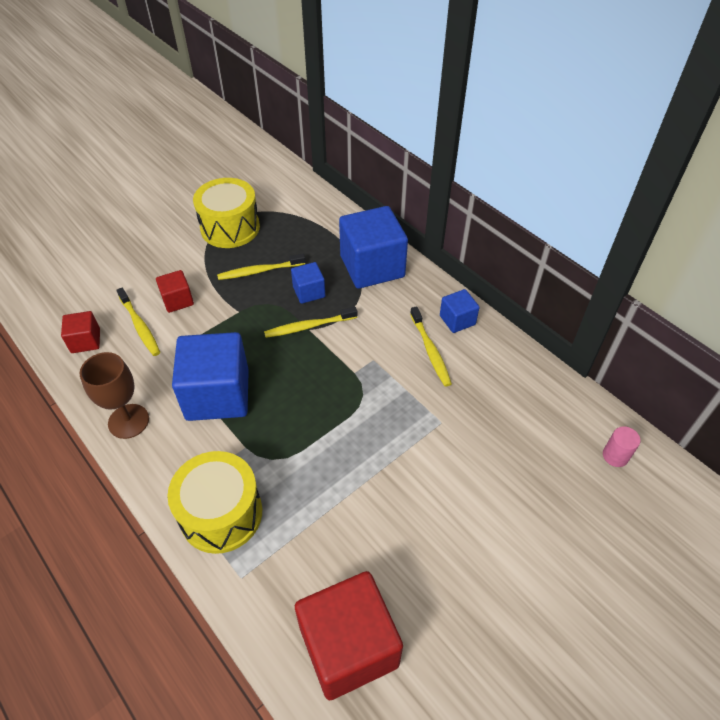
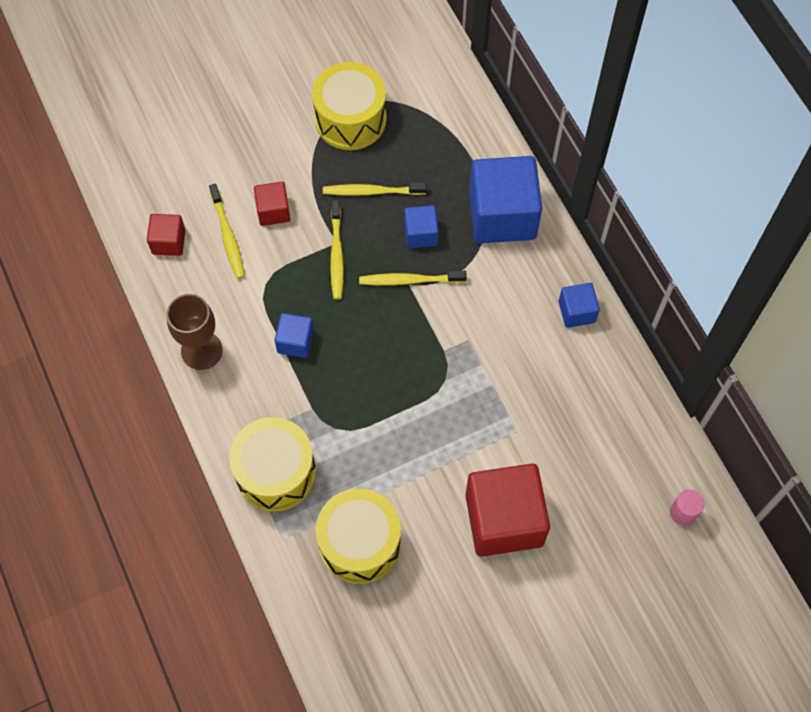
camera: 15 degrees right, 15 degrees up
(217, 394) = (295, 342): blue cube -> blue cube, size x0.49
(322, 561) = (360, 543): none -> yellow drum
(348, 646) = (364, 624): red cube -> red cube (504, 520)
(430, 350) = (533, 343): yellow toothbrush -> yellow toothbrush (336, 254)

